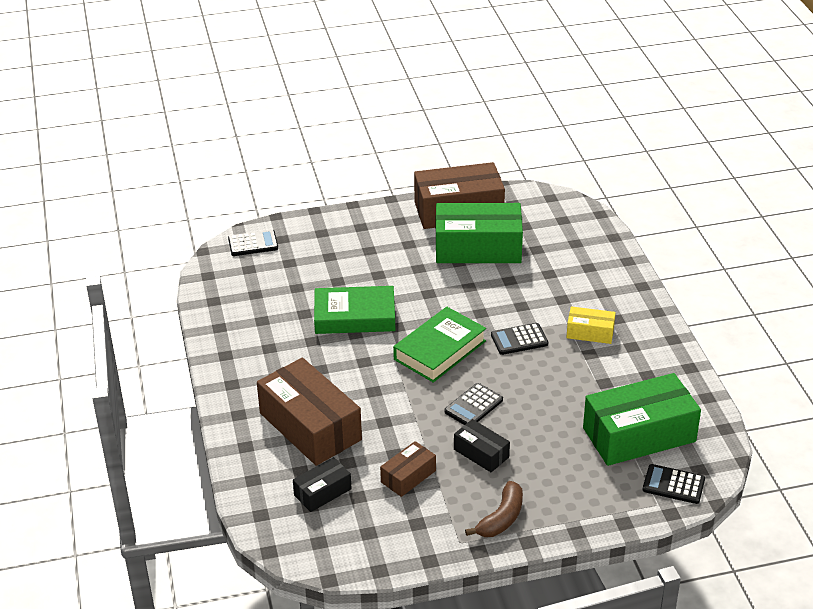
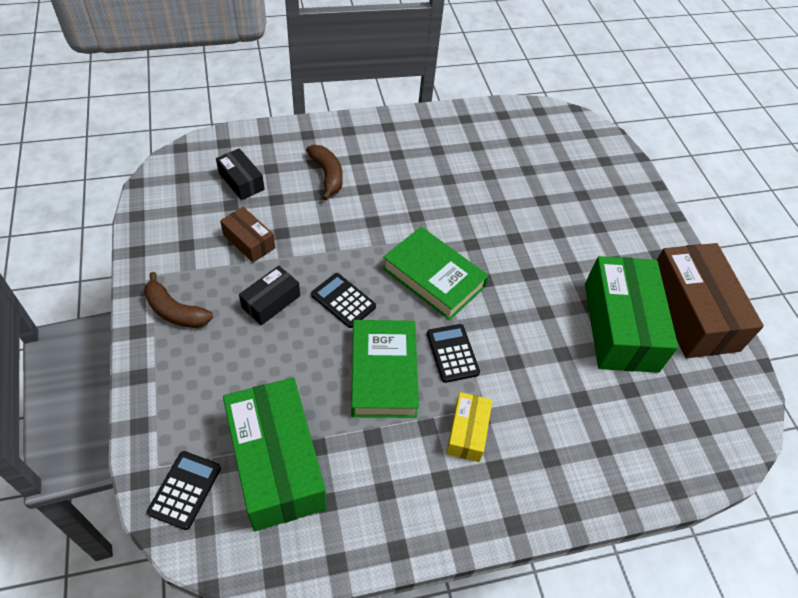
camera: 85 degrees right, 15 degrees up
(253, 244) = (592, 140): black calculator -> none
(310, 426) = (327, 175): brown box -> brown banana
(355, 316) = (486, 211): green book -> green book (383, 372)

